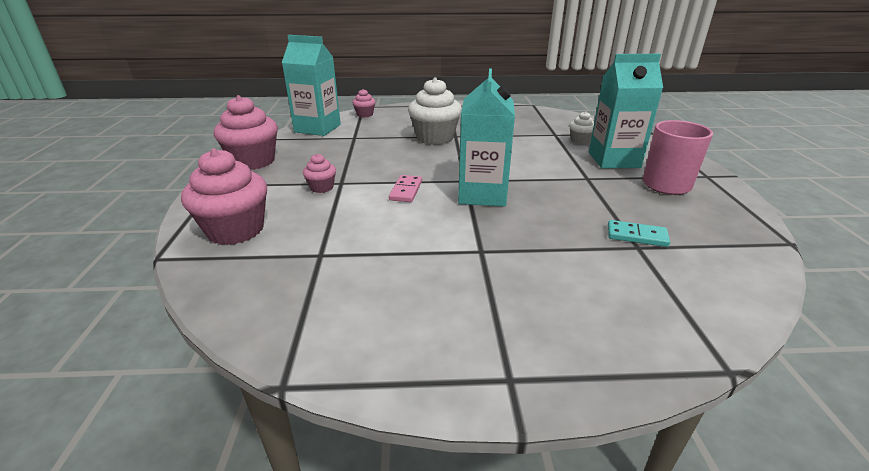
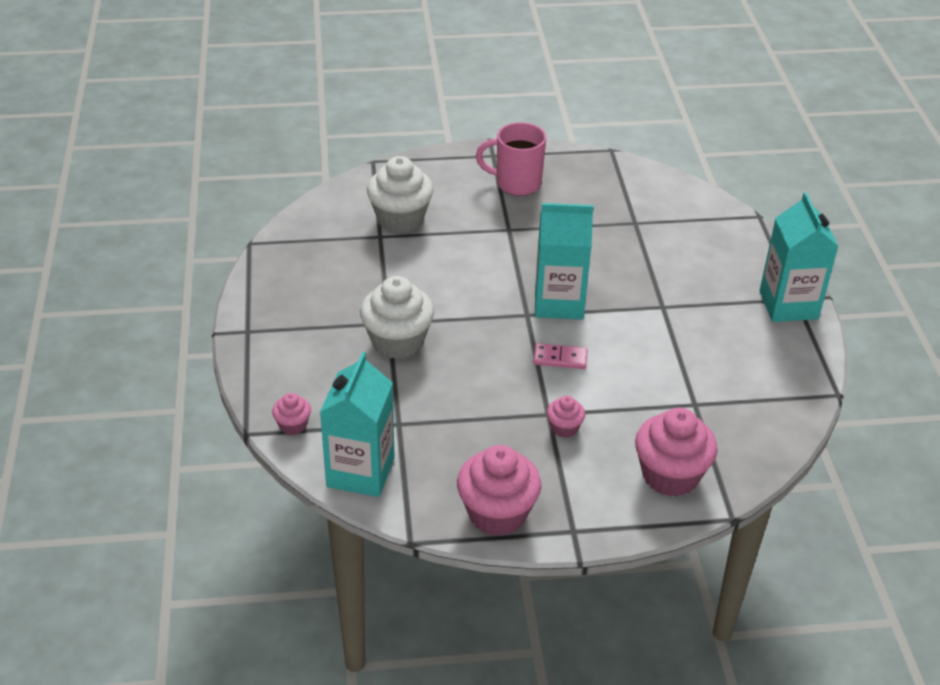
camera: 95 degrees left, 10 degrees up
(580, 140) = (400, 219): white cupcake -> white cupcake, size x2.03
(614, 160) = (459, 204): turquoise carton -> turquoise carton (788, 305)
(636, 236) = (618, 220): turquoise domino -> none

